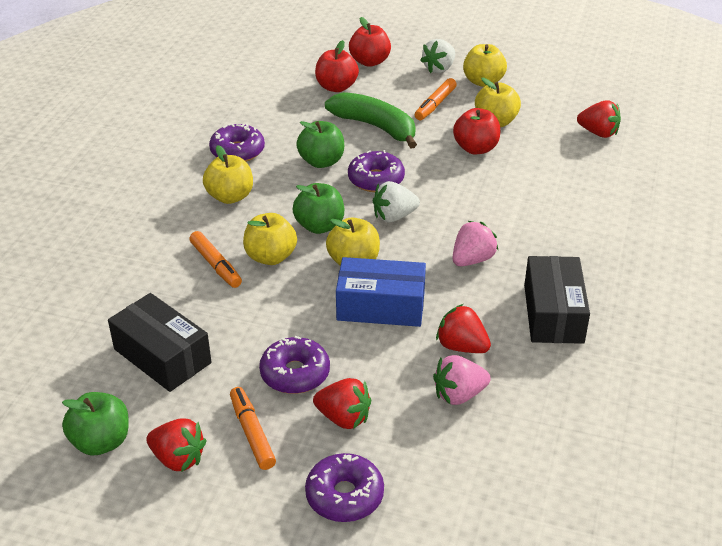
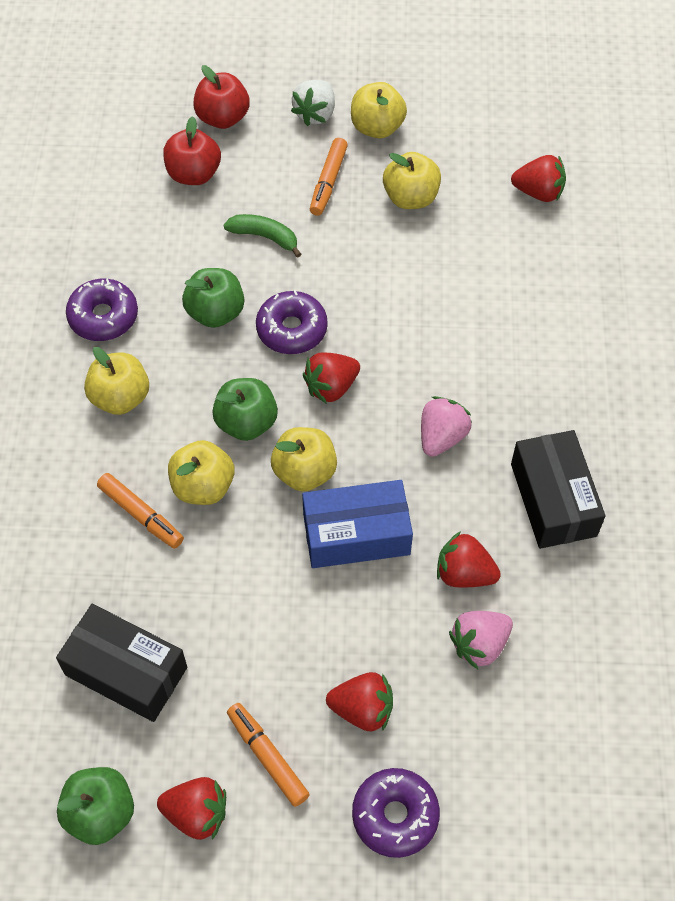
camera: 15 degrees left, 20 degrees up
(295, 373) = (288, 659): purple donut -> none
(375, 127) = (264, 237): green banana -> green banana, size x0.57
(394, 216) = (331, 387): white strawberry -> red strawberry
(476, 148) = (398, 250): red apple -> none

